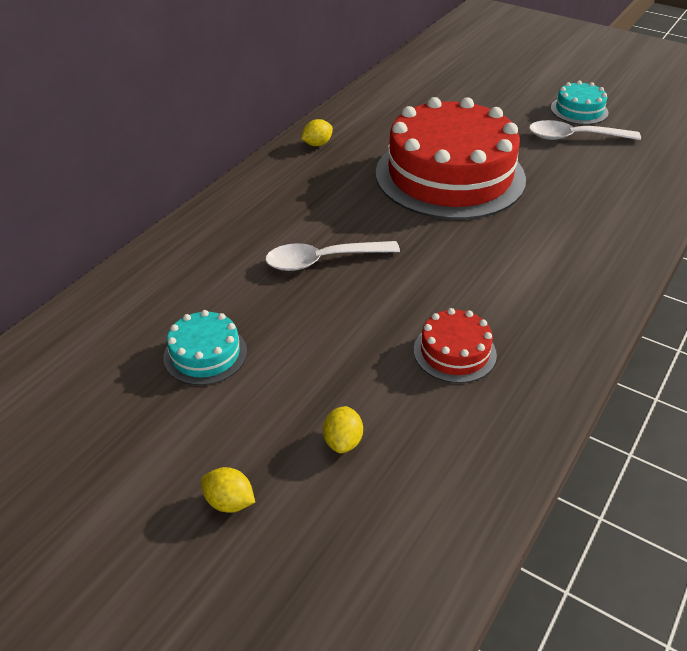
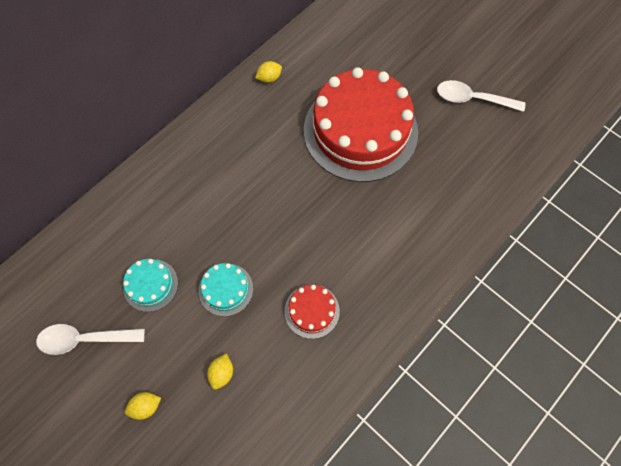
camera: 10 degrees right, 25 degrees up
(229, 502) = (146, 406): yellow lemon -> yellow lemon turned 60 degrees counterclockwise
(322, 260) = (245, 209): white spoon -> white spoon (84, 339)
(579, 110) = (489, 65): turquoise cake -> turquoise cake (226, 289)

